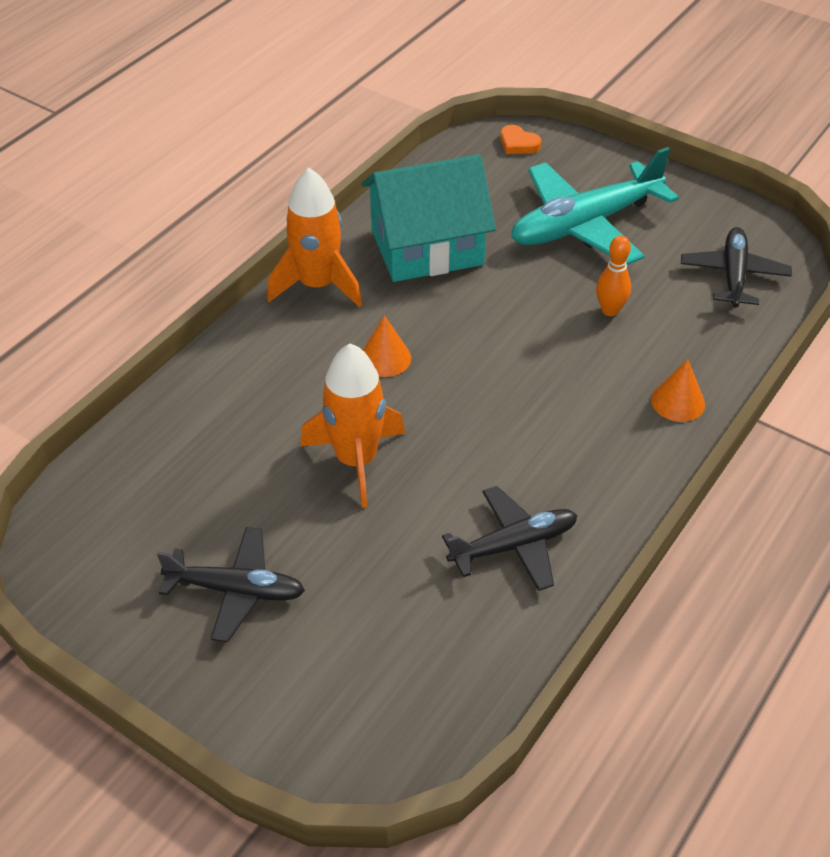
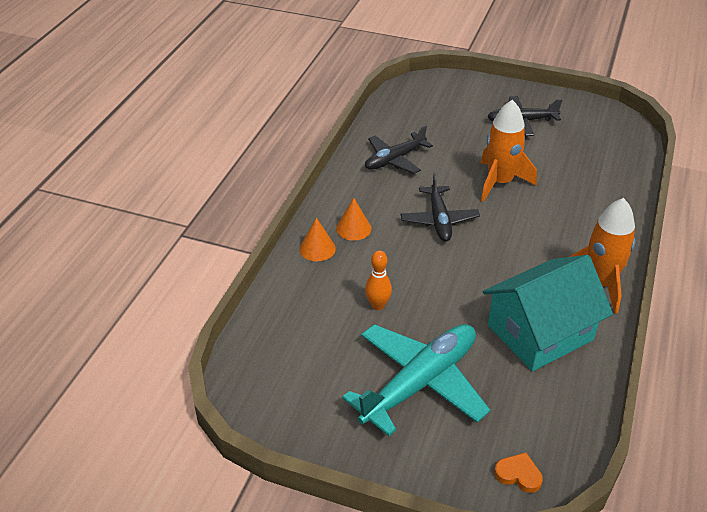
camera: 165 degrees right, 5 degrees down
(385, 358) = (519, 241): orange cone -> orange cone (353, 228)
(733, 275) = (285, 356): black plane -> black plane (439, 220)

